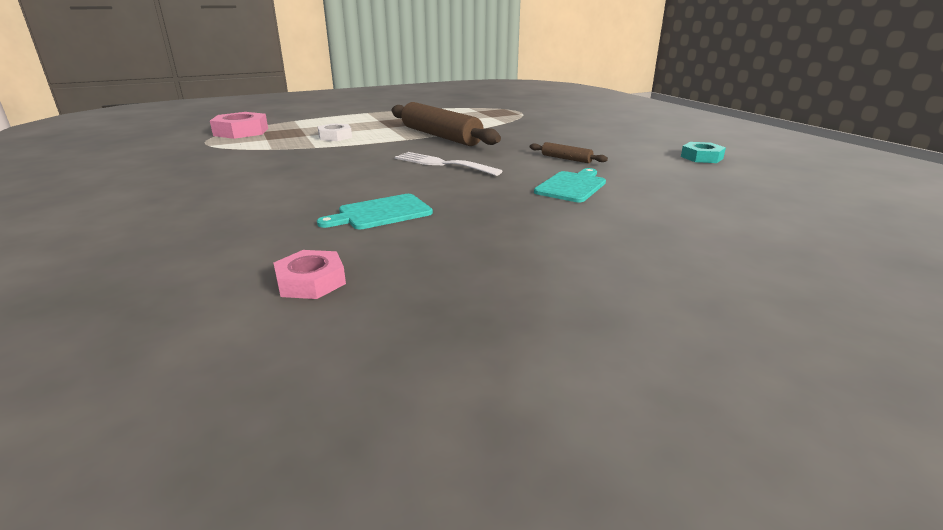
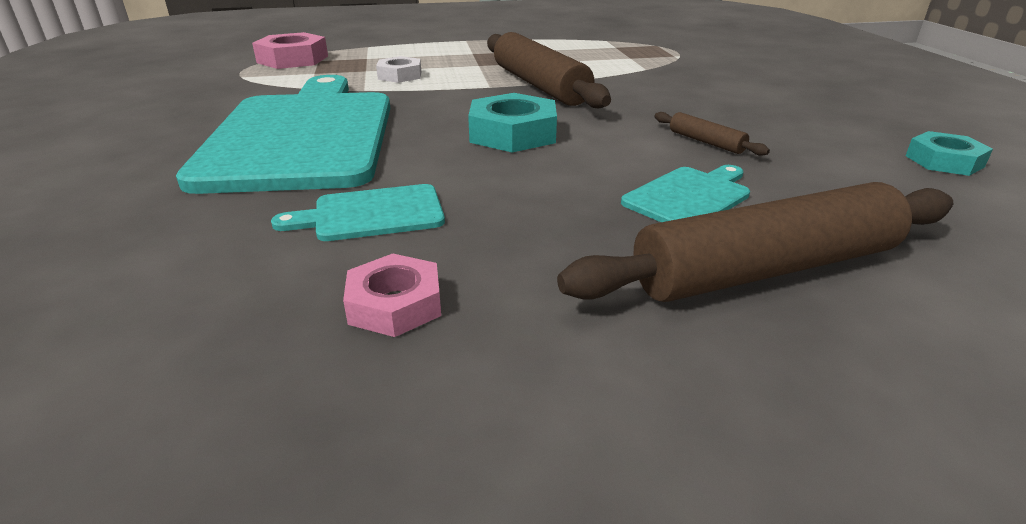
camera: 15 degrees right, 5 degrees up
(293, 176) = (302, 135): none -> turquoise cutting board
(311, 282) = (186, 335): pink nut -> pink nut (395, 304)
(442, 164) = (513, 133): white fork -> turquoise nut
(632, 214) = (766, 269): none -> brown rolling pin

